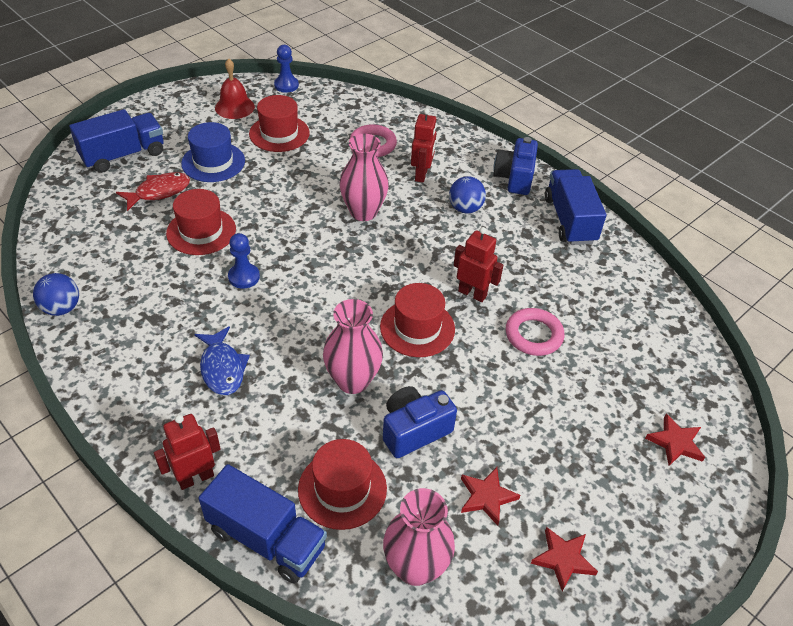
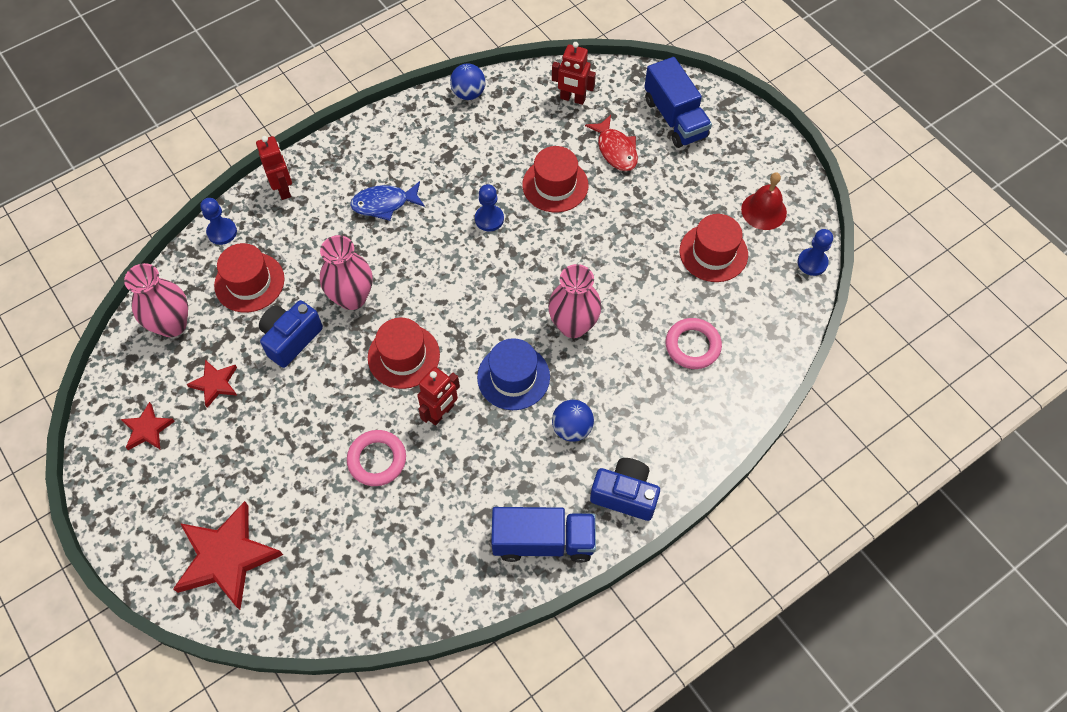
camera: 100 degrees right, 15 degrees up
(213, 162) = (662, 192): blue hat -> blue hat (513, 377)
(266, 538) = (222, 232): blue truck -> blue pawn
(414, 430) = (291, 339): blue camera -> blue camera turned 120 degrees counterclockwise
(421, 174) = (634, 391): red robot -> red robot (572, 99)
(675, 442) = (226, 557): red star -> red star, size x1.95

